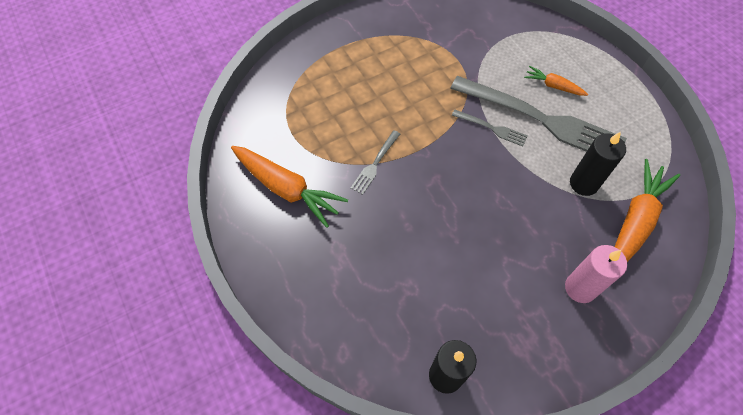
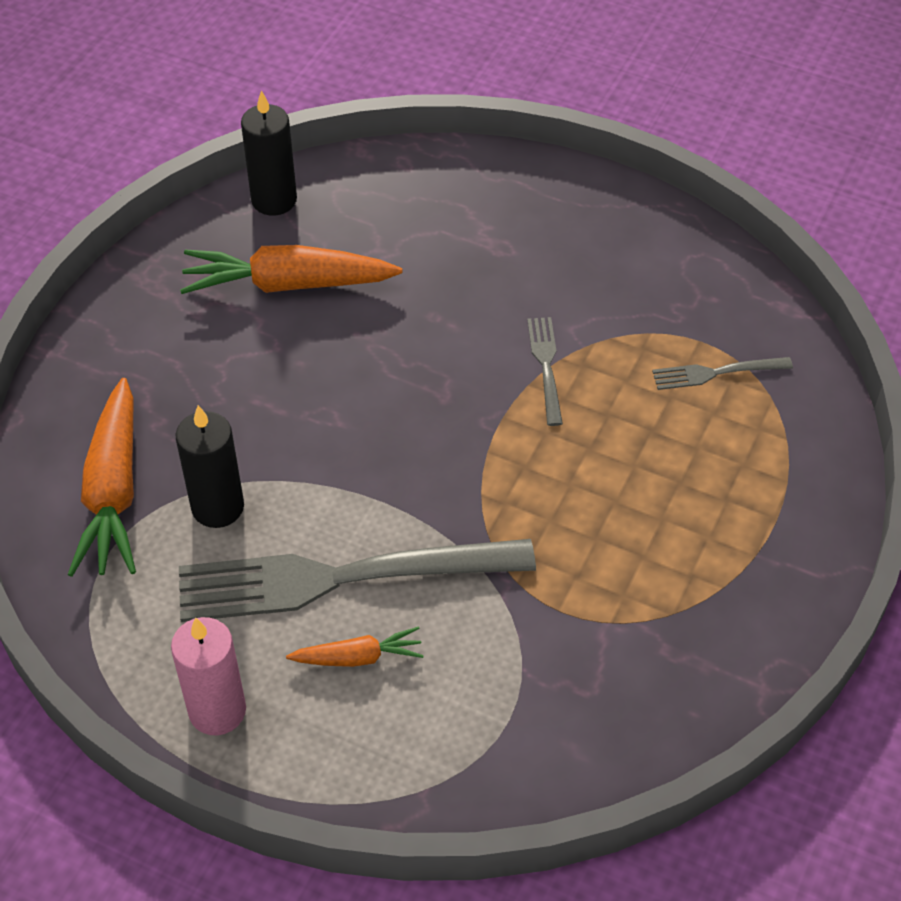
camera: 145 degrees right, 10 degrees down
(286, 189) = (632, 273): orange carrot -> orange carrot (288, 284)
(491, 128) = (415, 516): grey fork -> grey fork (716, 373)
(580, 288) = (157, 364): pink candle -> pink candle (217, 710)

